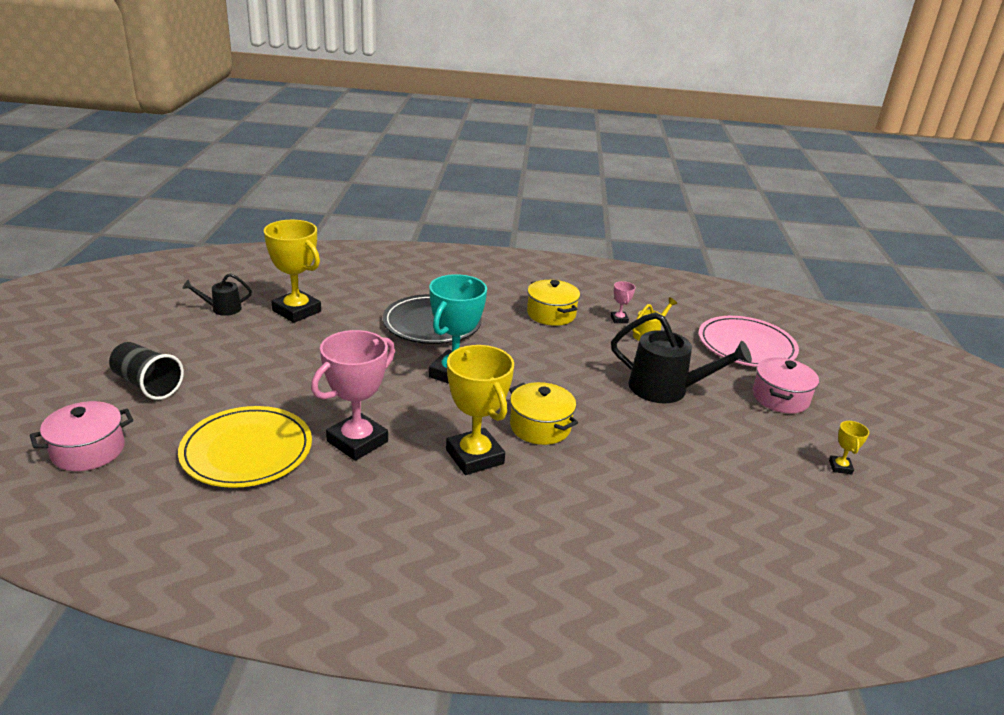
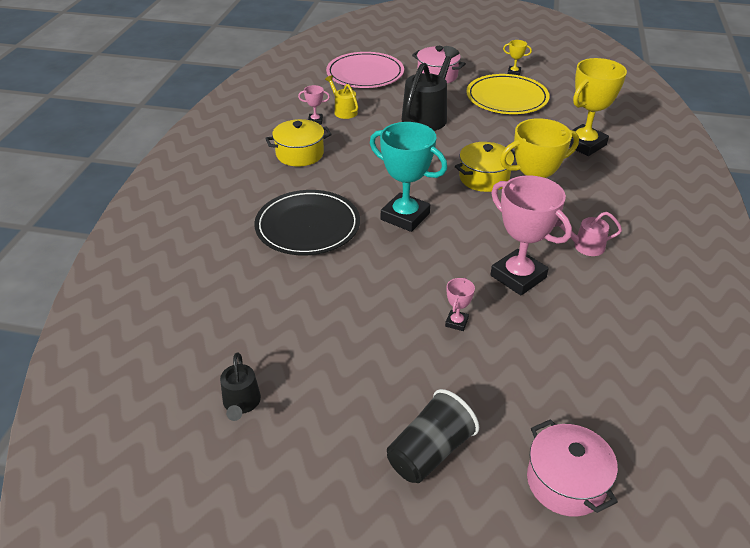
camera: 80 degrees left, 10 degrees up
(247, 451) = (543, 349): yellow plate -> yellow plate (507, 98)
(292, 401) = (456, 322): none -> pink trophy
(296, 311) = (261, 330): yellow trophy -> yellow trophy (584, 144)
(412, 496) = (584, 246): none -> pink watering can

